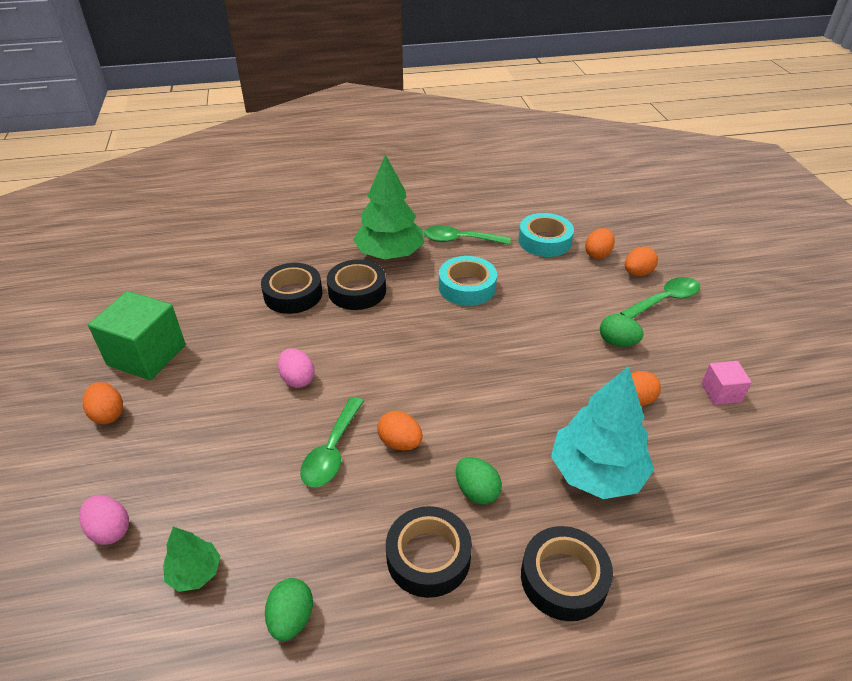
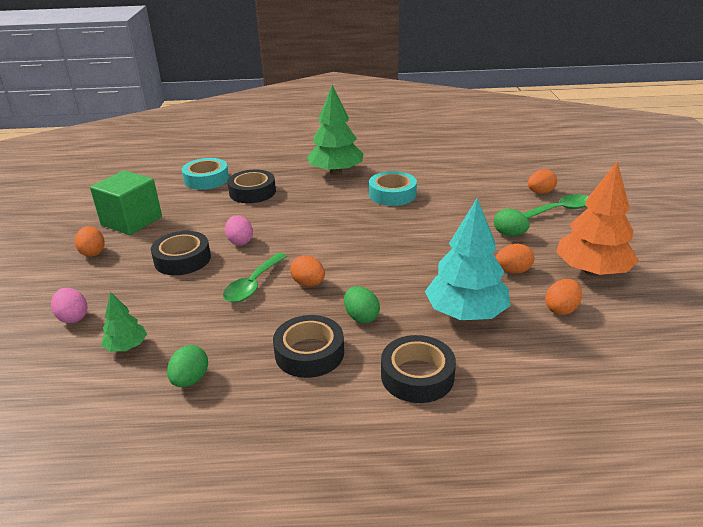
camera: 10 degrees right, 10 degrees down
(357, 291) = (303, 192): black tape -> black tape (182, 259)
(460, 240) = (395, 166): green spoon -> none
(544, 241) = (466, 169): turquoise tape -> turquoise tape (206, 179)
(597, 254) = (509, 179): orange egg -> orange egg (561, 309)
(721, 393) = (592, 271): pink cube -> orange tree

